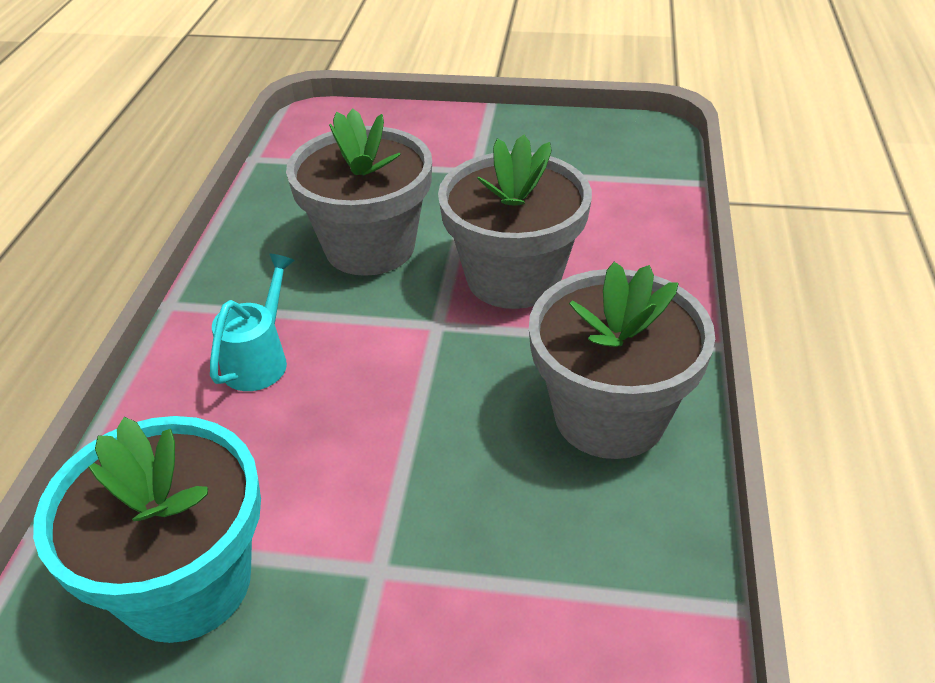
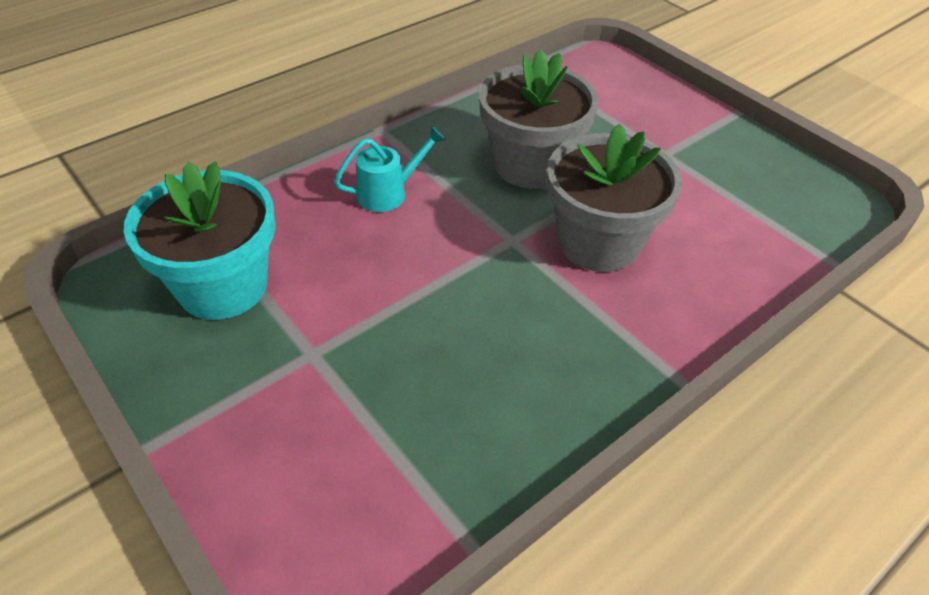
camera: 40 degrees right, 5 degrees up
(609, 415) = (548, 373): grey flower pot -> none

